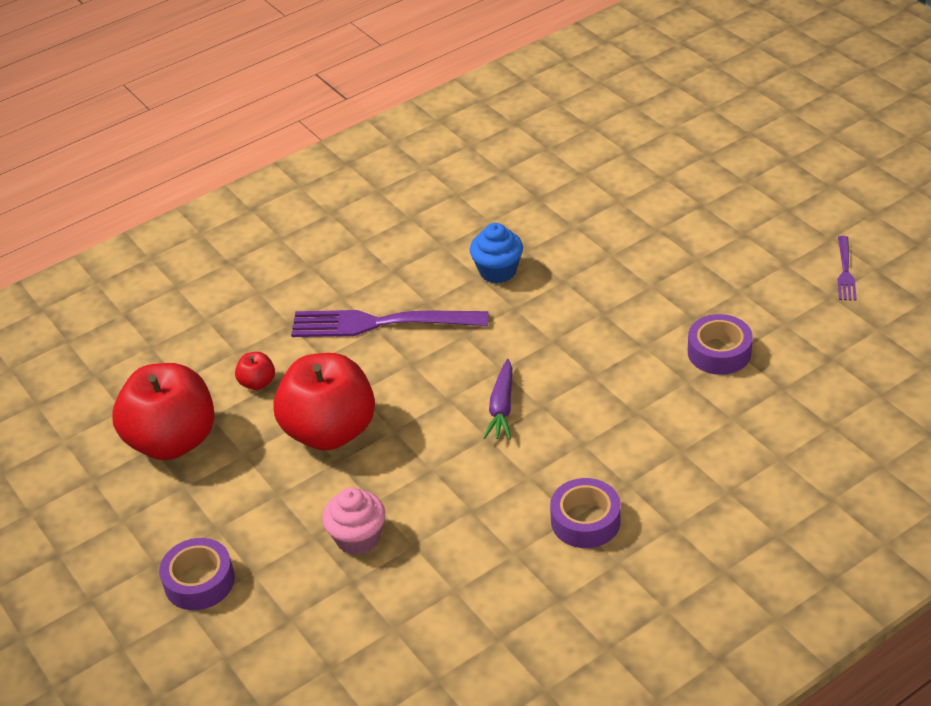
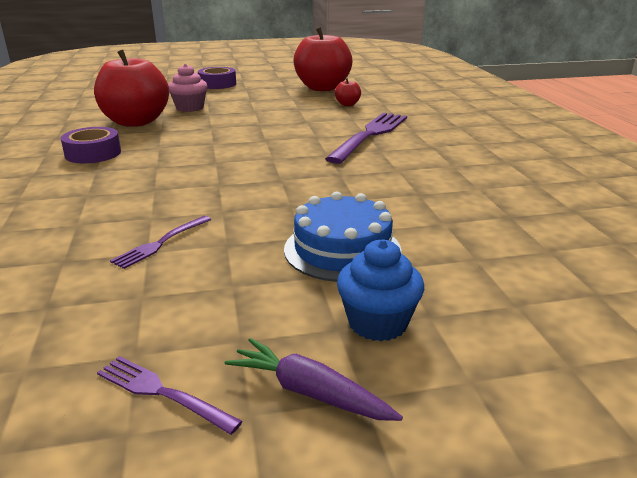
camera: 110 degrees right, 15 degrees down
(330, 431) = (281, 112): red apple -> red apple (136, 122)
(498, 271) = (397, 177): blue cupcake -> blue cupcake (377, 323)
(502, 407) = (233, 151): purple carrot -> purple carrot (310, 392)
(654, 260) = (342, 250): none -> blue cake
(719, 352) = (161, 243): purple tape -> purple fork

